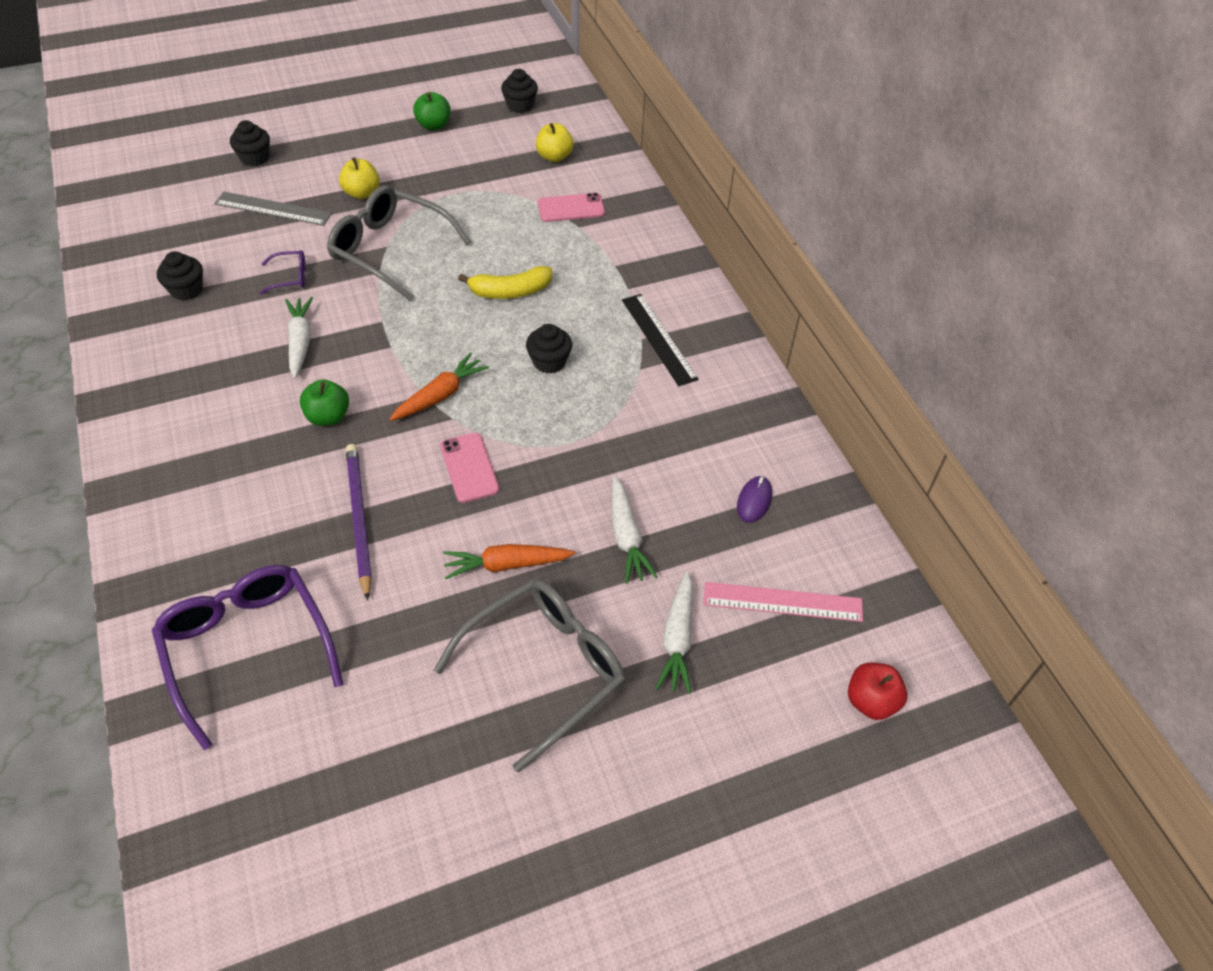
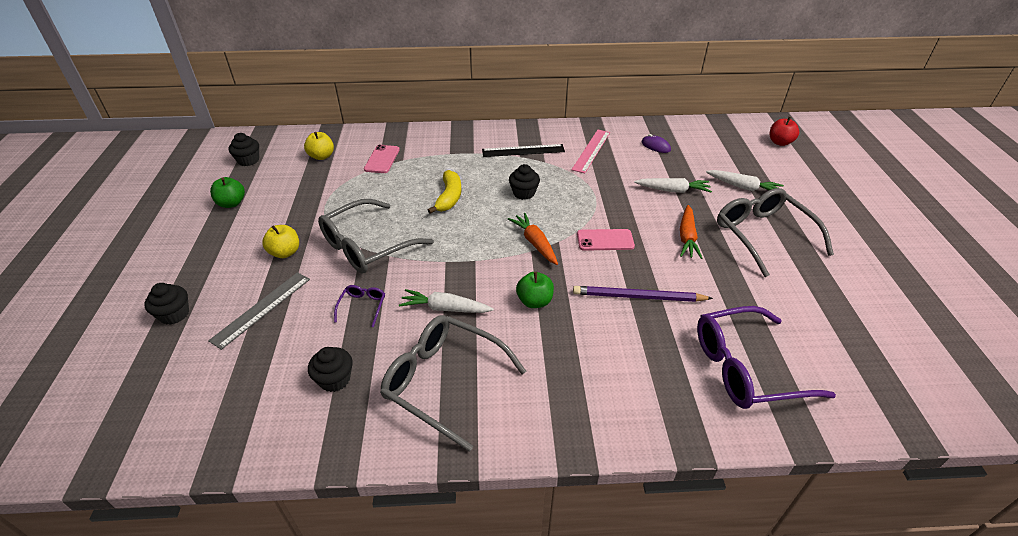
camera: 70 degrees left, 10 degrees down
(192, 369) = (444, 382): none -> grey glasses
(782, 602) = (722, 152): pink ruler -> pink ruler (591, 150)

